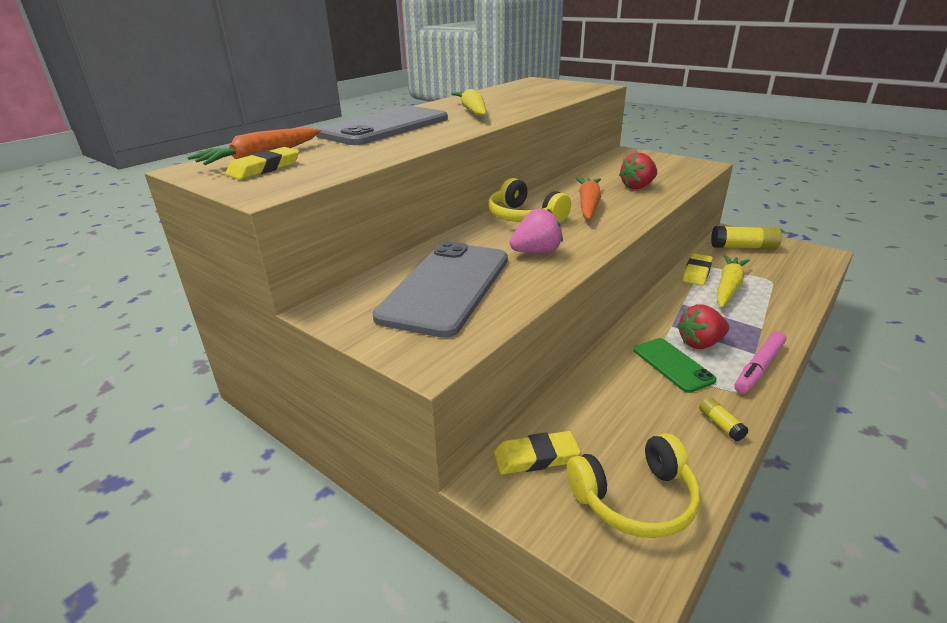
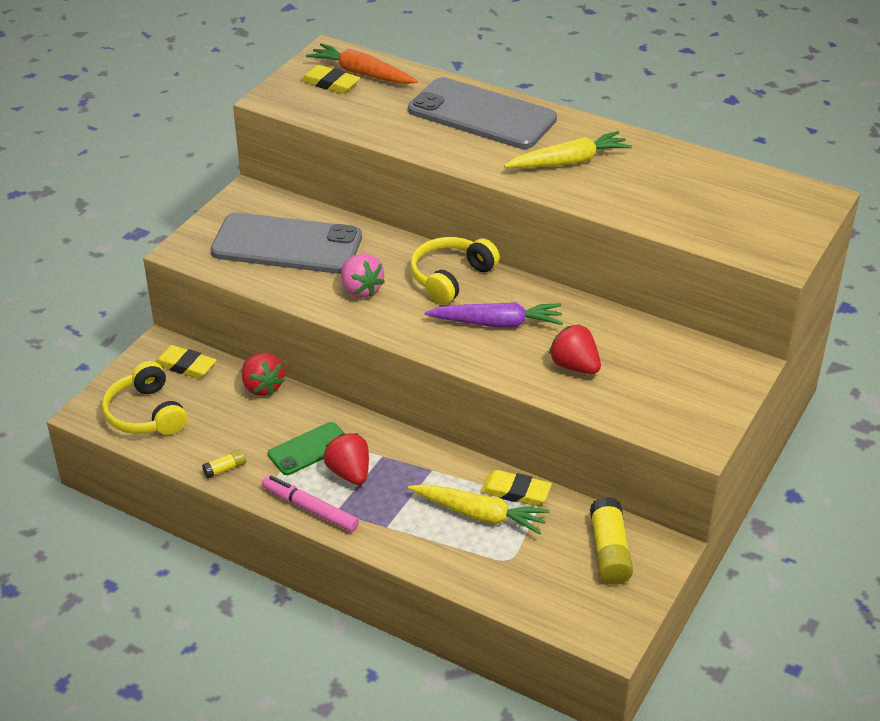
camera: 80 degrees right, 10 degrees up
(536, 457) = (185, 365): yellow eraser -> yellow eraser turned 45 degrees counterclockwise
(578, 393) = (262, 386): none -> red strawberry
(588, 205) = (496, 323): orange carrot -> purple carrot

